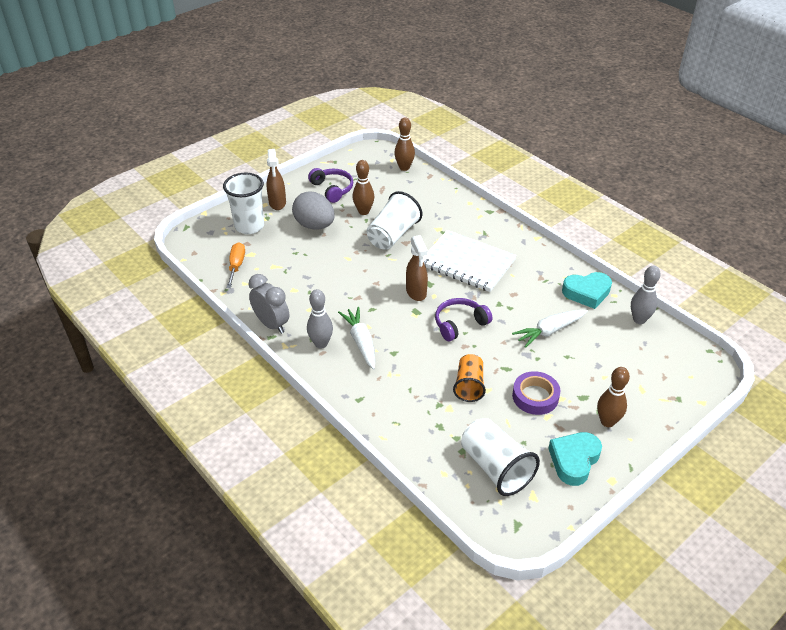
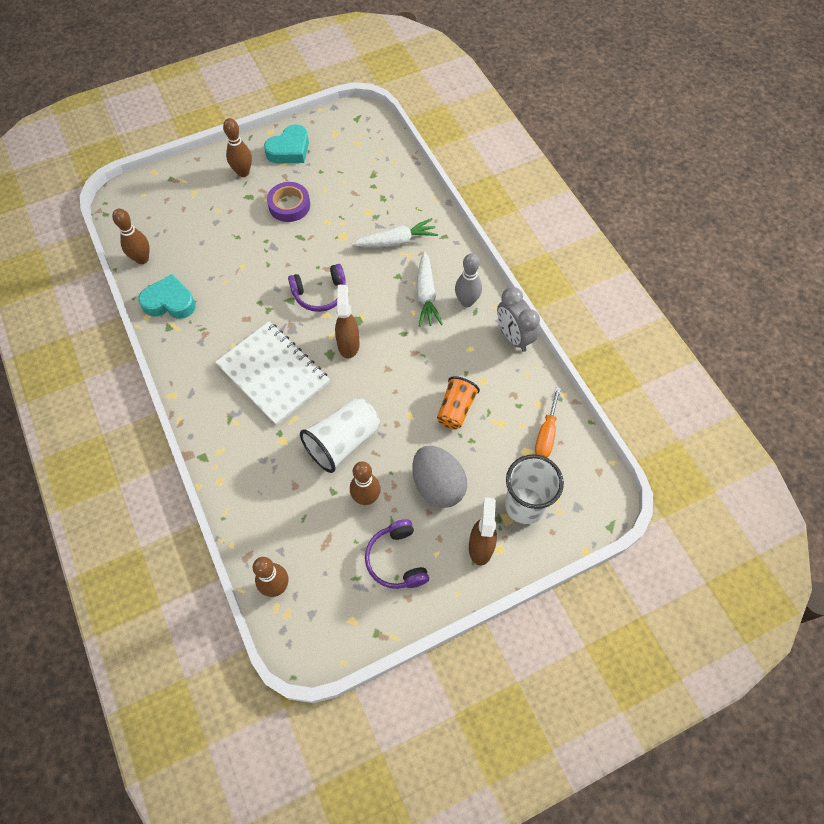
camera: 165 degrees left, 20 degrees up
(469, 386) = (341, 227): orange cup -> orange cup (455, 409)
(496, 468) = (352, 157): white cup -> none
(550, 331) = (236, 266): white carrot -> white carrot (396, 241)
(639, 320) = (142, 259): grey bowling pin -> brown bowling pin

